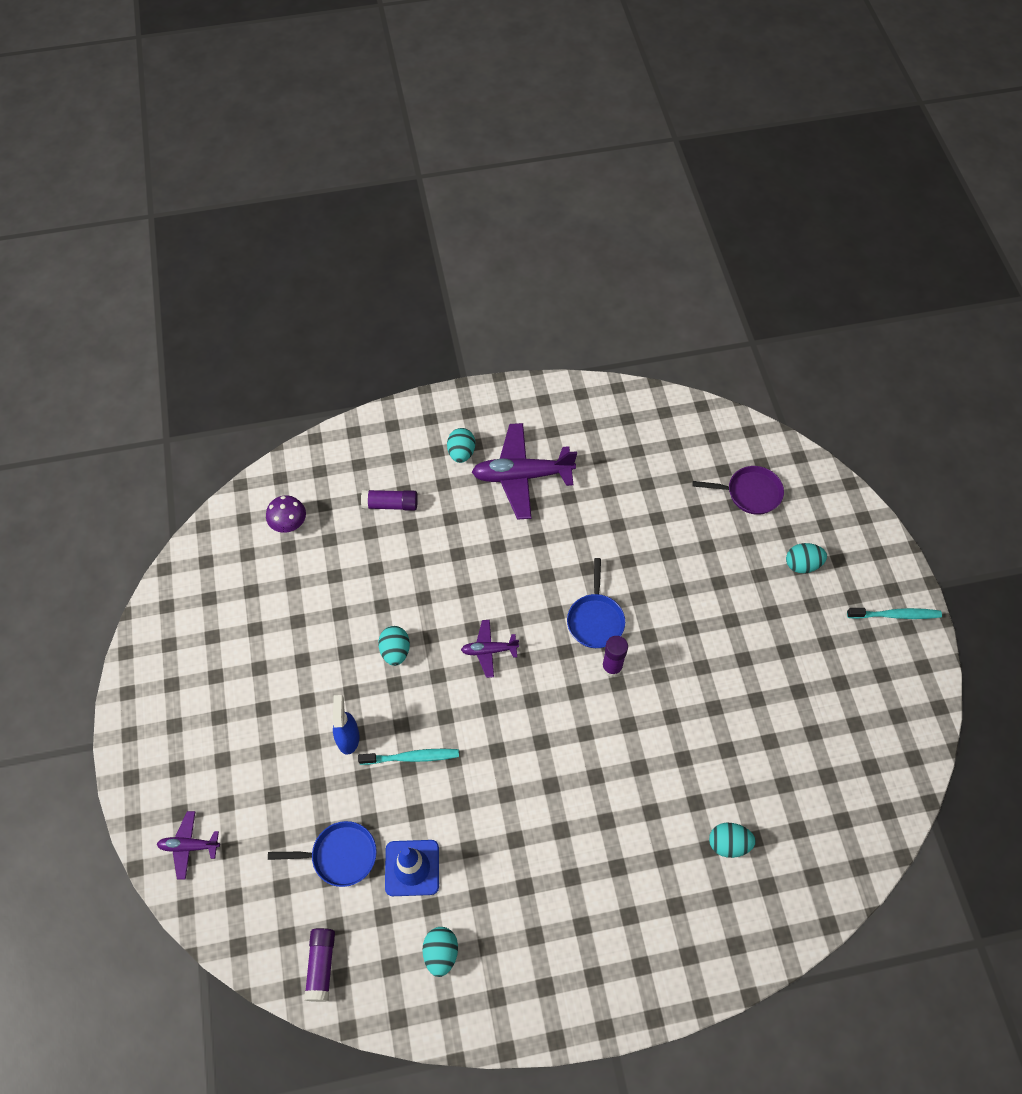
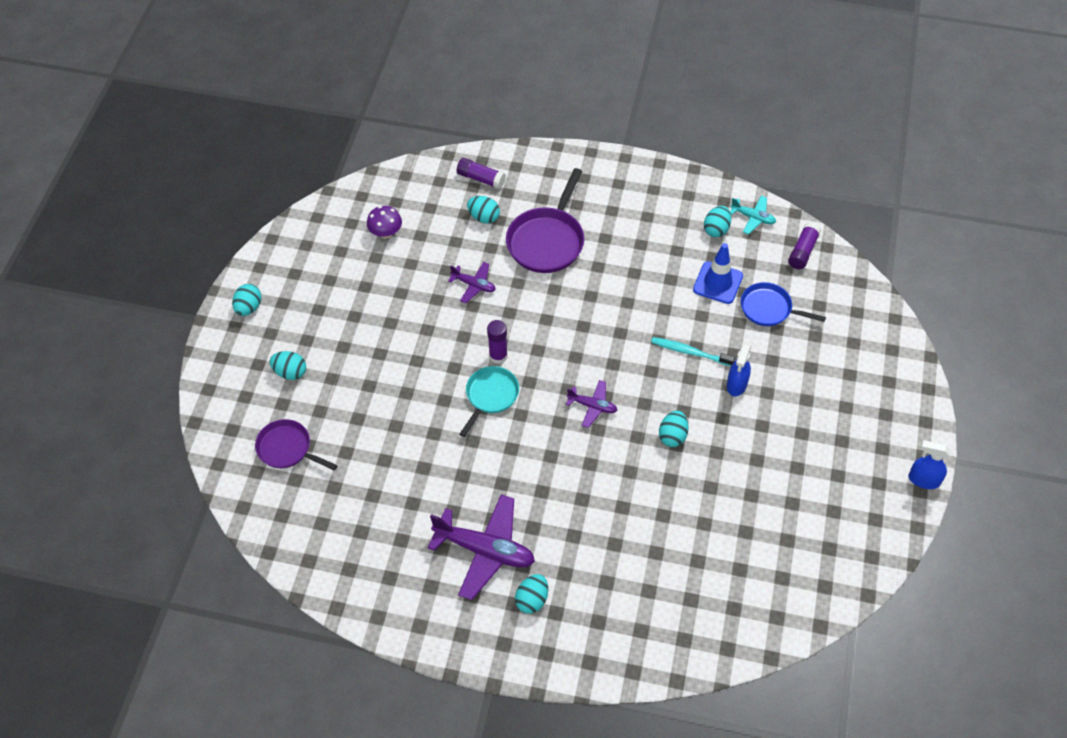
camera: 155 degrees left, 5 degrees down
(125, 706) = (923, 480): none -> blue spray bottle
(189, 846) = (885, 356): purple plane -> purple plane (474, 285)
(289, 524) = (732, 593): purple mushroom -> purple mushroom (386, 233)
(390, 505) = (625, 572): purple glue stick -> purple glue stick (481, 178)
(400, 995) = (753, 218): none -> turquoise plane
(595, 619) = (490, 396): blue pan -> turquoise pan
(637, 842) = (547, 240): none -> purple pan
(895, 615) = (249, 307): turquoise toothbrush -> turquoise egg

